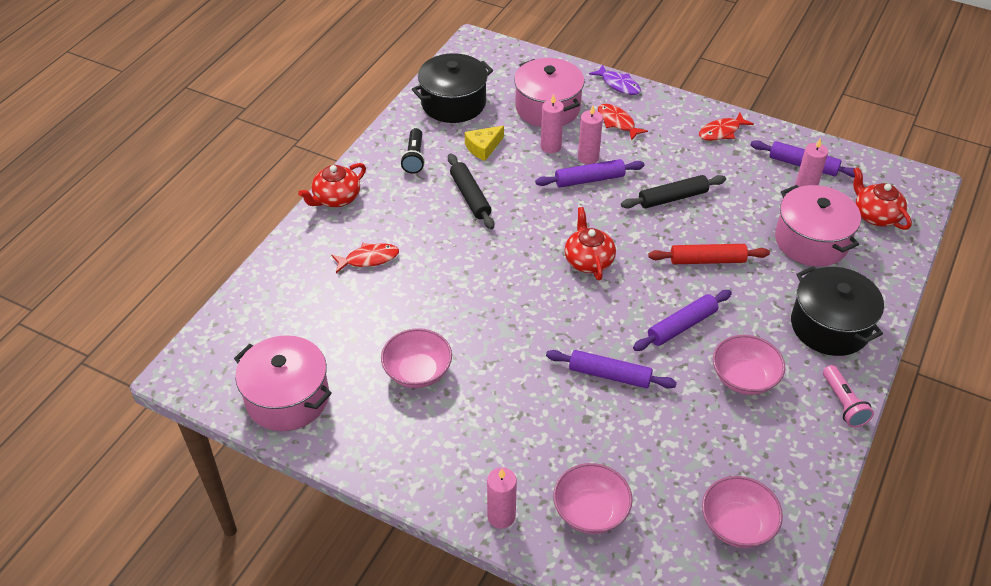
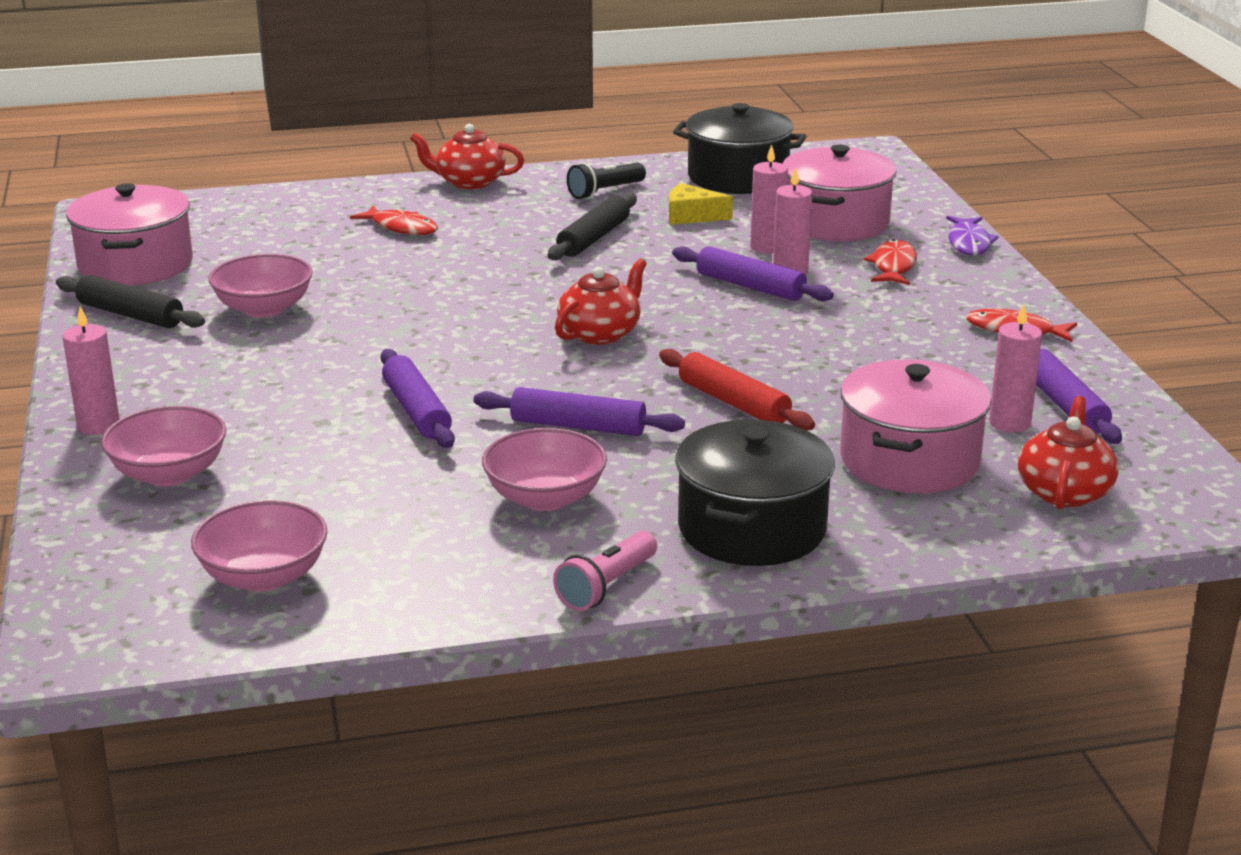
camera: 50 degrees right, 20 degrees down
(673, 198) = (814, 344): black rolling pin -> black rolling pin (130, 315)

